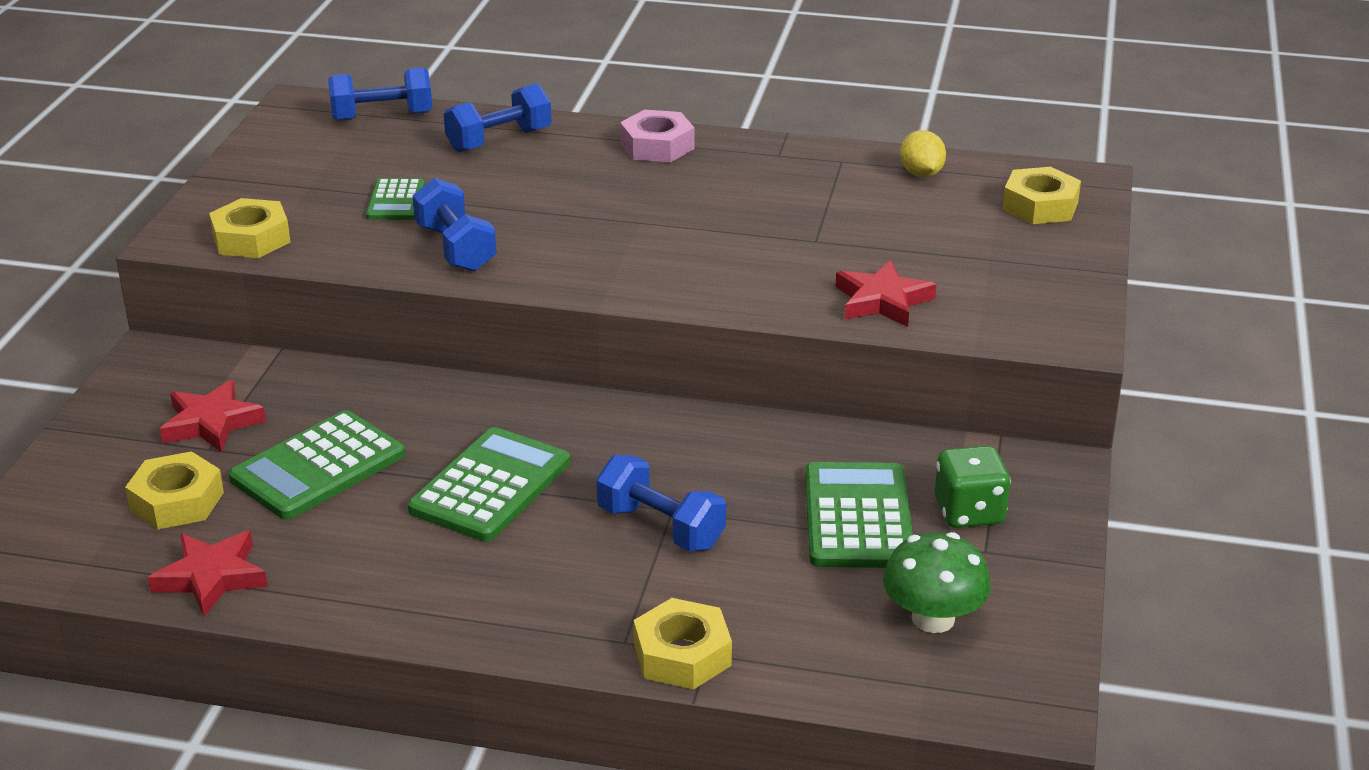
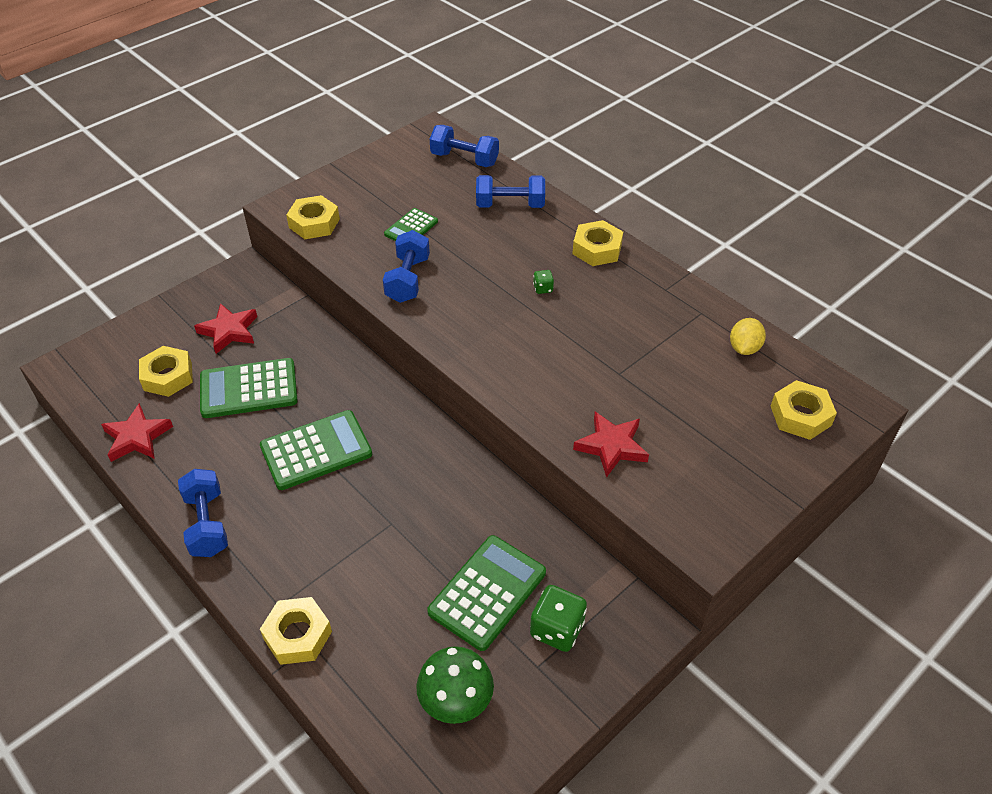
camera: 35 degrees right, 15 degrees up
(637, 200) = (543, 288): none -> green dice
(657, 146) = (597, 249): pink nut -> yellow nut
(660, 528) = (373, 533): blue dumbbell -> blue dumbbell (207, 524)

